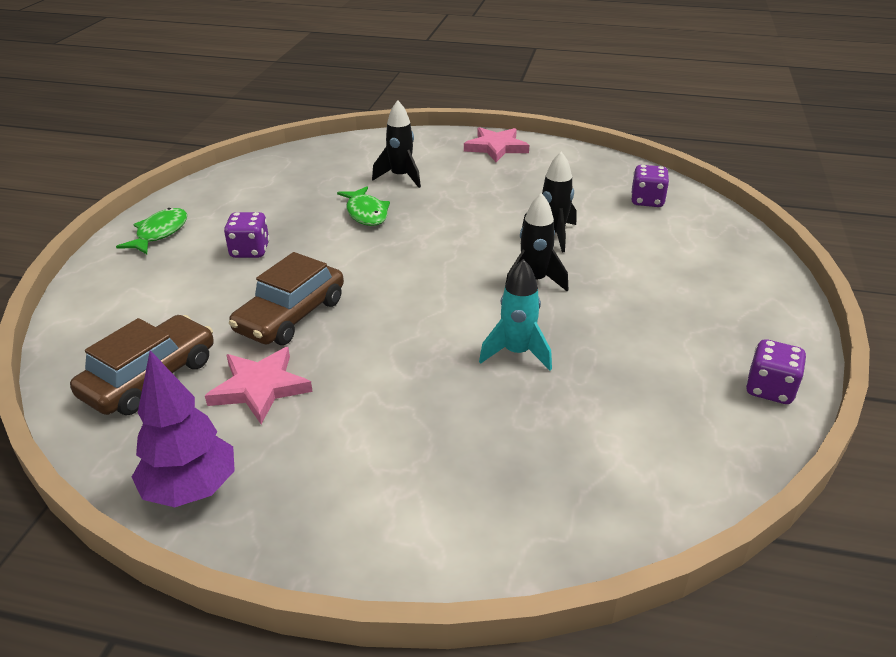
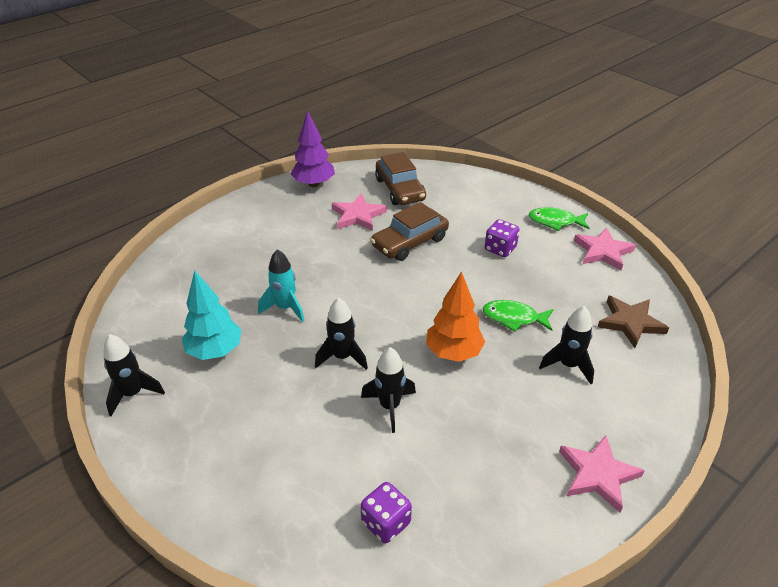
camera: 125 degrees right, 5 degrees up
(159, 233) = (555, 222): green fish -> green fish turned 135 degrees clockwise
(204, 196) = (603, 251): none -> pink star
(290, 315) = (409, 242): brown car -> brown car turned 105 degrees counterclockwise
(313, 165) = (630, 323): none -> brown star
(450, 227) = (453, 352): none -> orange tree
(641, 367) = (215, 351): none -> turquoise tree
(769, 389) = (133, 394): purple dice -> black rocket

